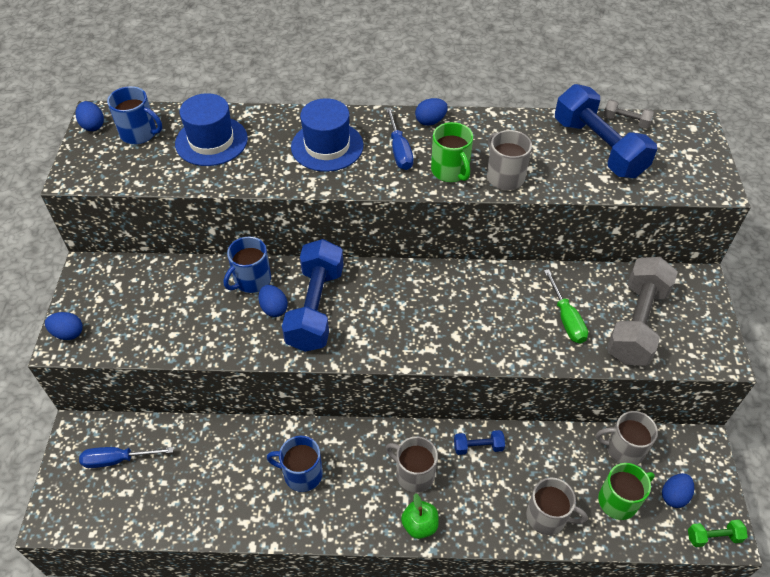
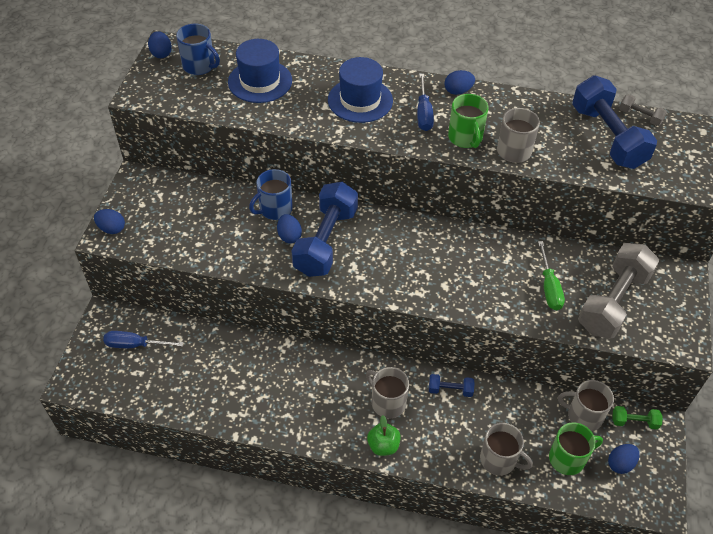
camera: 10 degrees right, 0 degrees up
(302, 474) = (289, 384): blue mug -> none
(713, 537) = (648, 505): green dumbbell -> green dumbbell (634, 422)

